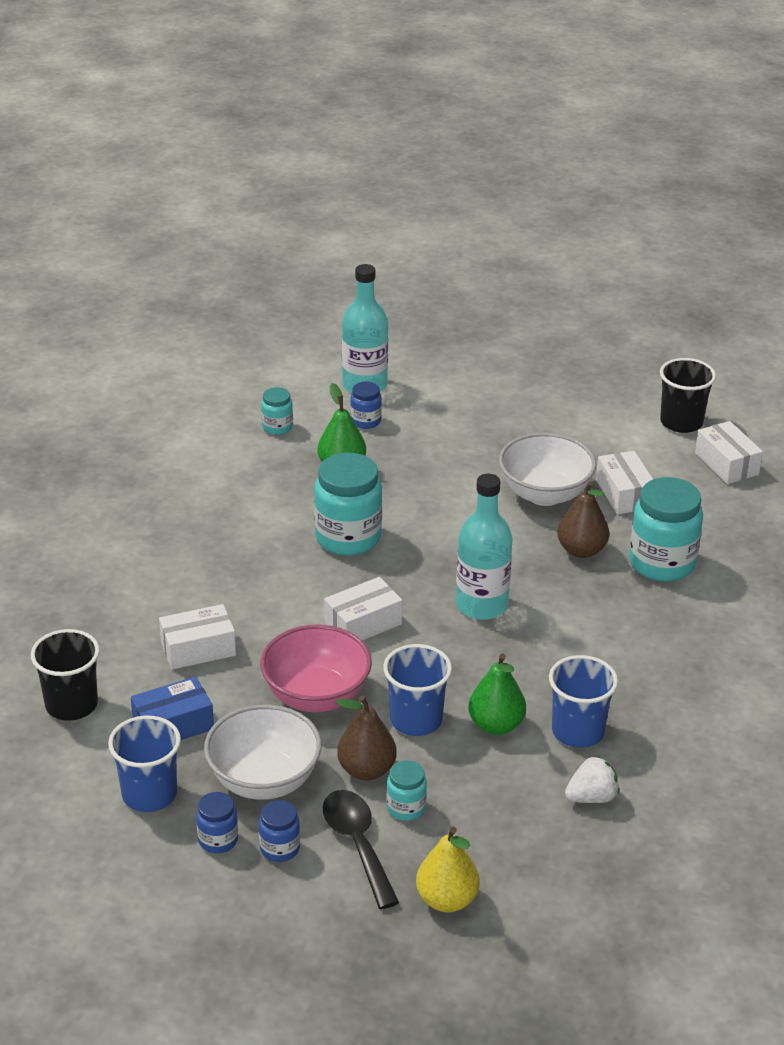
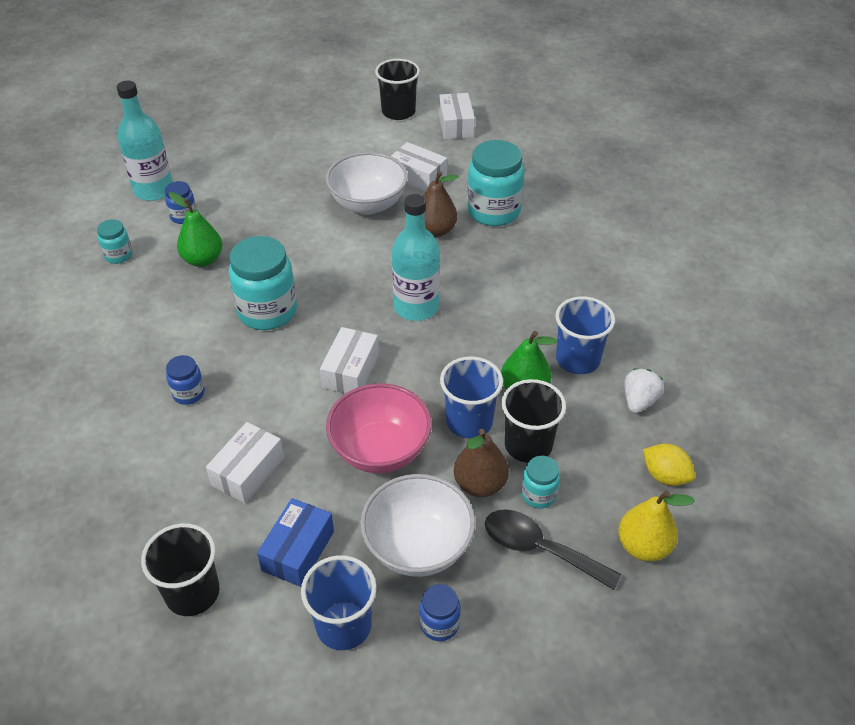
camera: 40 degrees left, 10 degrees up
(280, 848) = (491, 595): blue jar -> blue jar (188, 393)
(444, 768) = (528, 445): none -> black cup
(536, 865) = (665, 476): none -> yellow lemon
(726, 464) = (456, 125): white box -> white box turned 60 degrees clockwise

